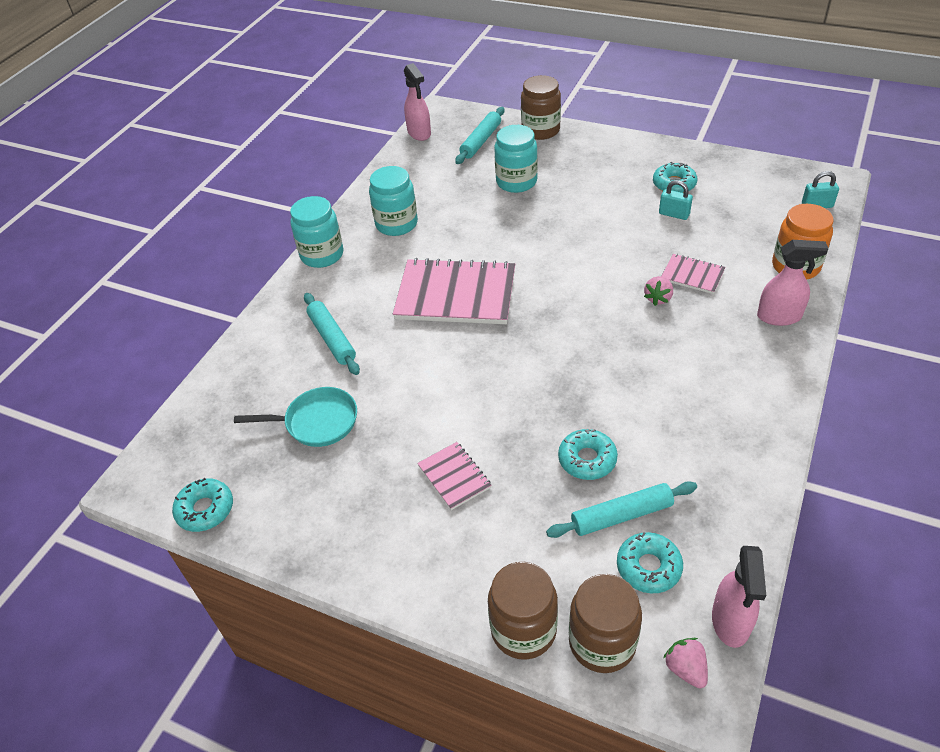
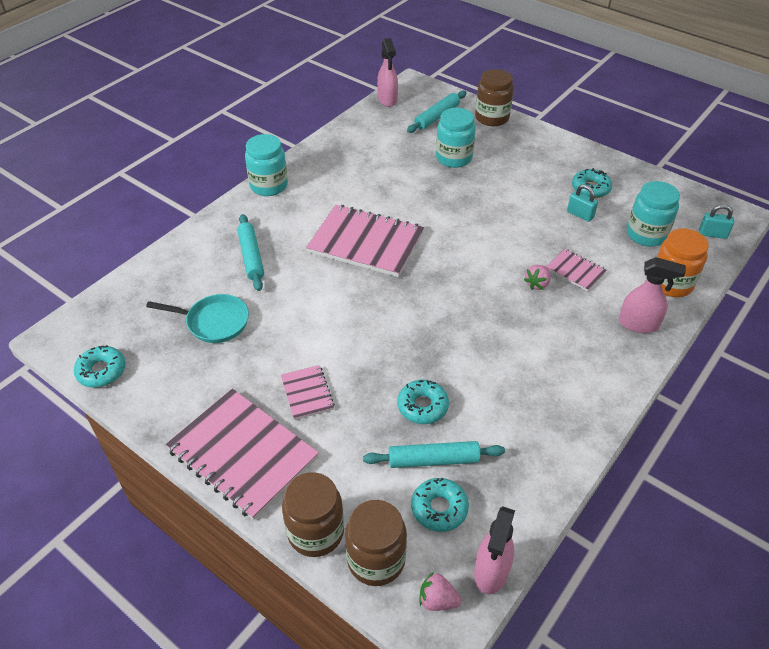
camera: 10 degrees right, 0 degrees up
(396, 224) = (339, 173): turquoise jar -> turquoise jar (646, 234)
(407, 563) = (243, 454): none -> pink notebook
(686, 669) = (437, 600): pink strawberry -> pink strawberry turned 60 degrees counterclockwise

